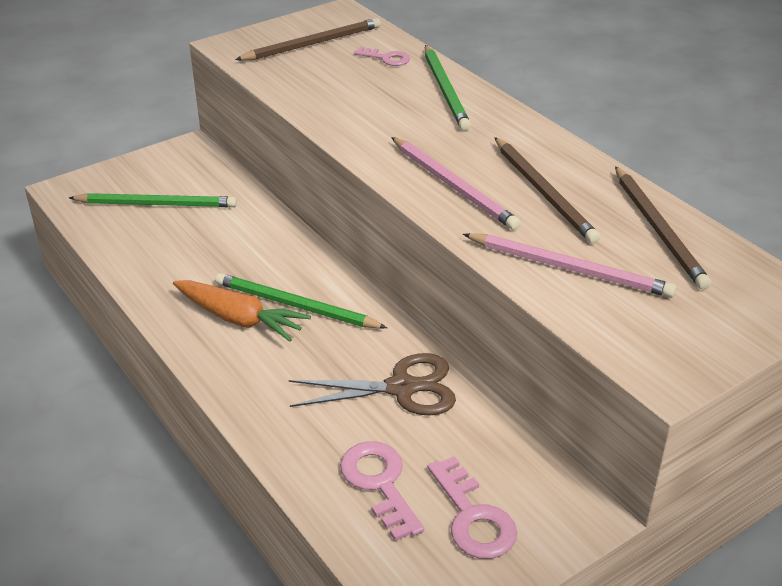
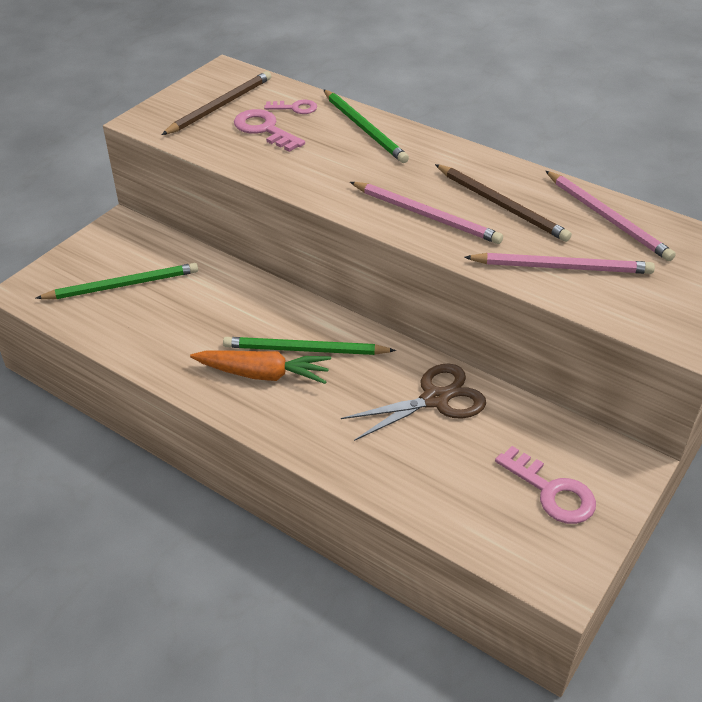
camera: 20 degrees left, 5 degrees up
(379, 483) = (464, 485): pink key -> pink key (264, 129)
(658, 230) = (607, 218): brown pencil -> pink pencil

